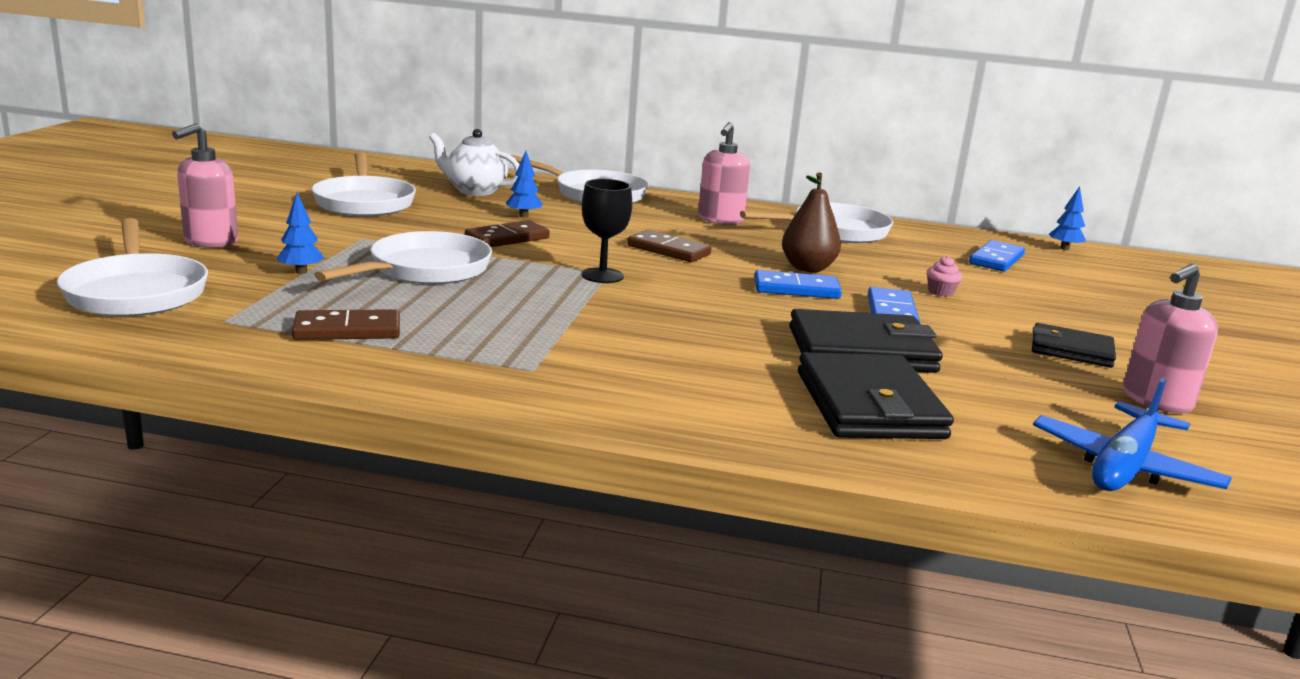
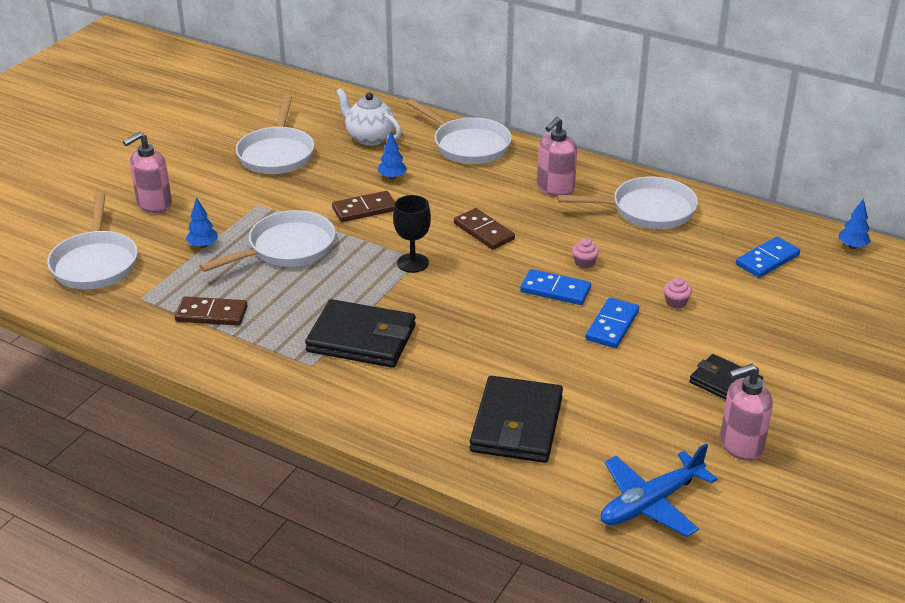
camera: 20 degrees right, 15 degrees up
(807, 268) = (584, 263): brown pear -> pink cupcake
(861, 350) = (554, 367): black wallet -> black wallet (361, 339)

